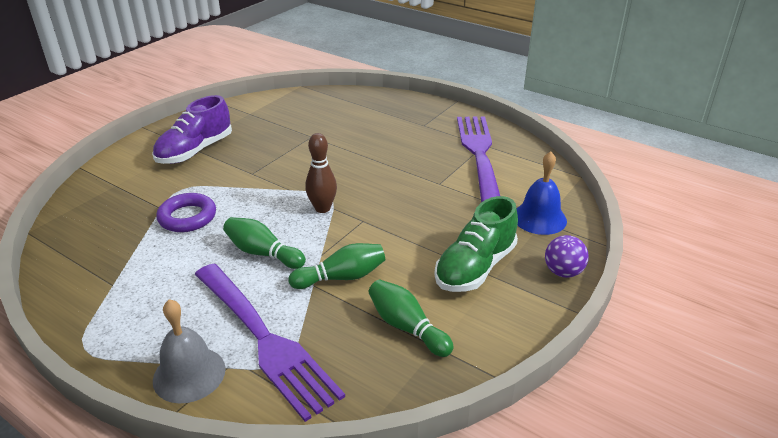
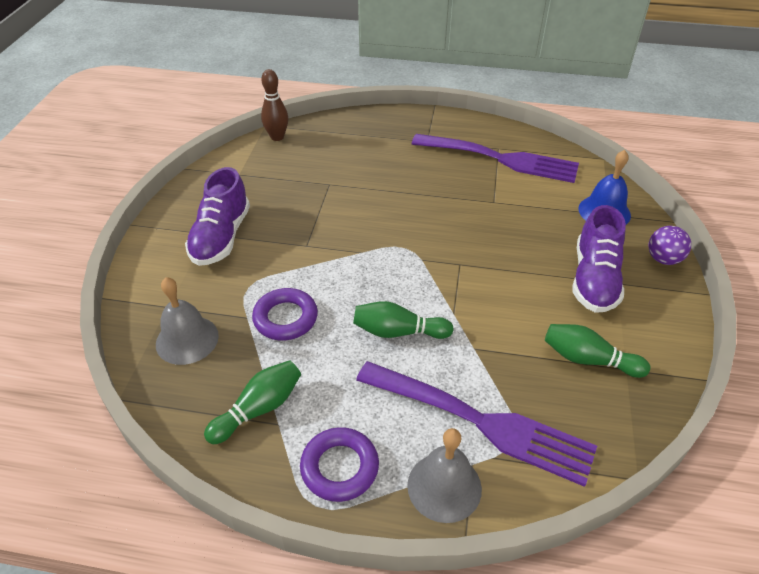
camera: 25 degrees left, 10 degrees up
(106, 210) = (187, 339): none -> grey bell
(126, 330) = (339, 467): none -> purple ring
(322, 208) = (411, 263): brown bowling pin -> brown bowling pin (277, 137)
(341, 277) = (492, 331): green bowling pin -> green bowling pin (259, 409)
(475, 267) = (594, 279): green shoe -> purple shoe
(478, 153) = (501, 159): purple fork -> purple fork turned 135 degrees clockwise

